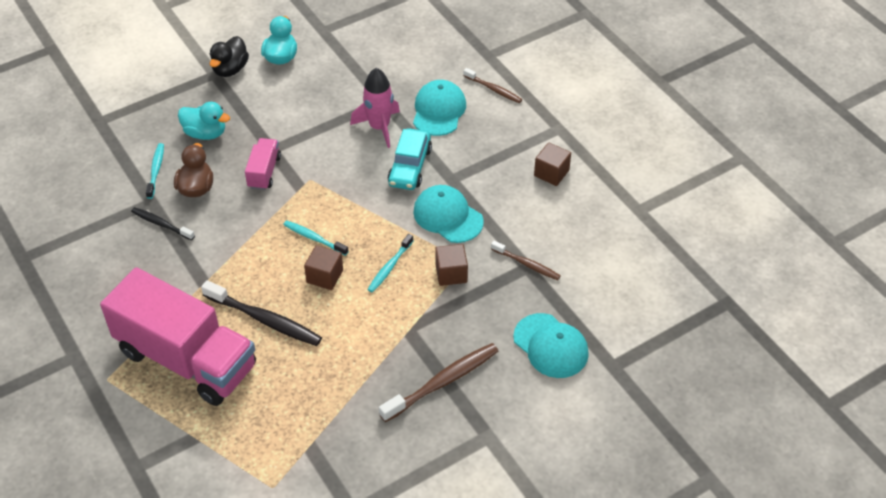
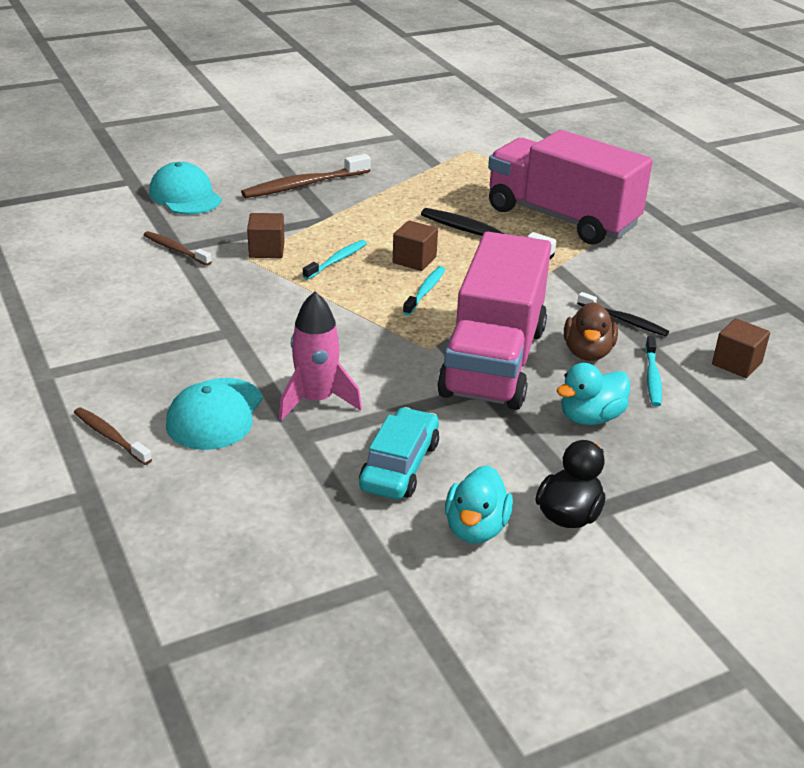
camera: 175 degrees left, 15 degrees down
(205, 133) = (590, 417): turquoise duck -> turquoise duck turned 60 degrees counterclockwise
(264, 172) = (493, 361): pink truck -> pink truck, size x2.33
(314, 238) = (425, 291): turquoise toothbrush -> turquoise toothbrush turned 105 degrees counterclockwise
(410, 166) = (284, 349): turquoise car -> turquoise car (400, 466)
(448, 216) = (251, 296): turquoise cap -> none
(551, 173) = (90, 325): brown cube -> brown cube (736, 363)

